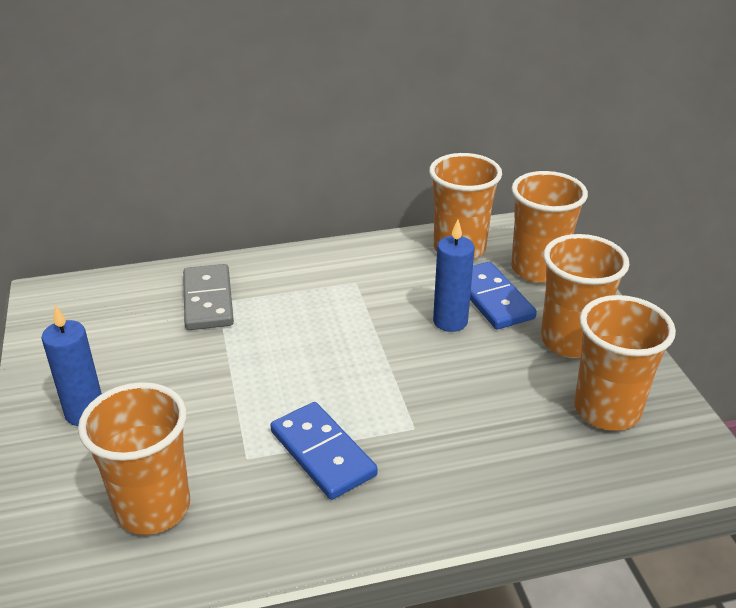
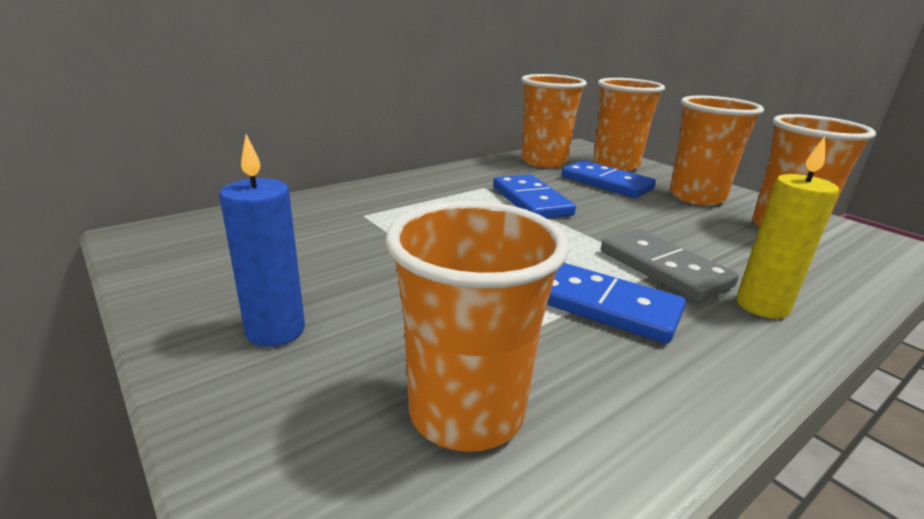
camera: 25 degrees left, 10 degrees down
(208, 300) = (351, 215): grey domino -> grey domino (663, 268)
(383, 312) = (531, 201): none -> blue domino
(450, 321) = (593, 199): blue candle -> none
(454, 489) = (762, 306): none -> yellow candle

